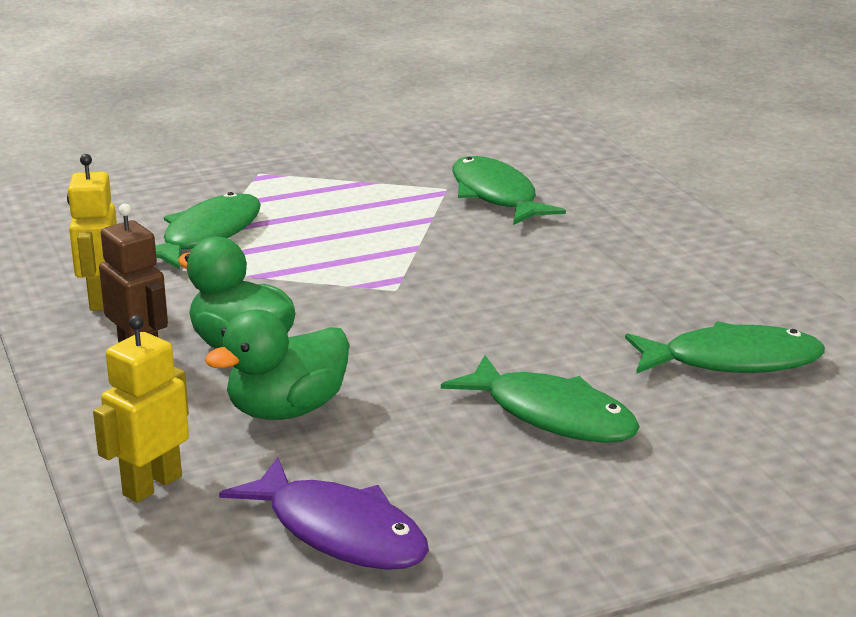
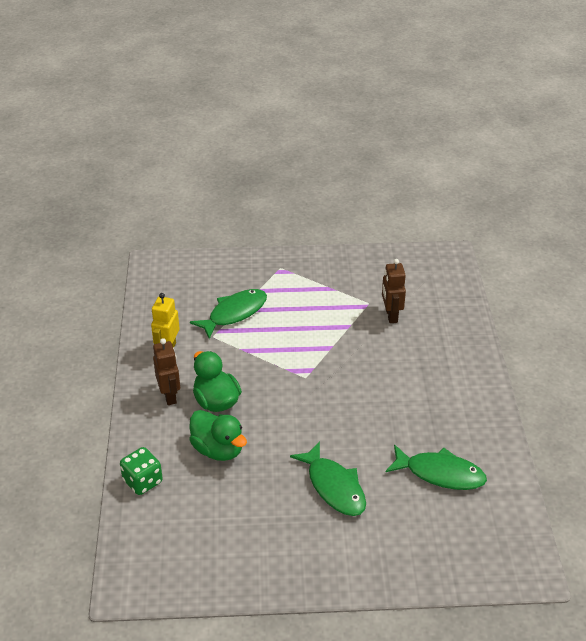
camera: 20 degrees right, 15 degrees up
(152, 485) = (143, 481): yellow robot -> green dice
(286, 410) = (218, 449): green duck -> green duck turned 120 degrees counterclockwise
(339, 532) = (207, 532): purple fish -> none
(496, 195) = (391, 315): green fish -> brown robot

